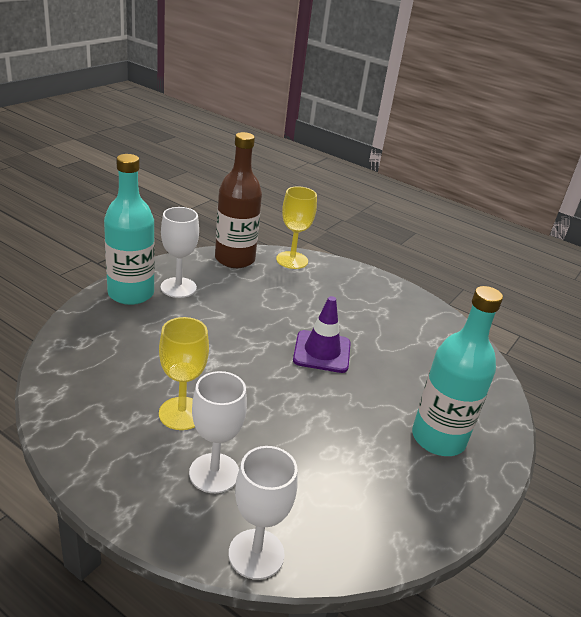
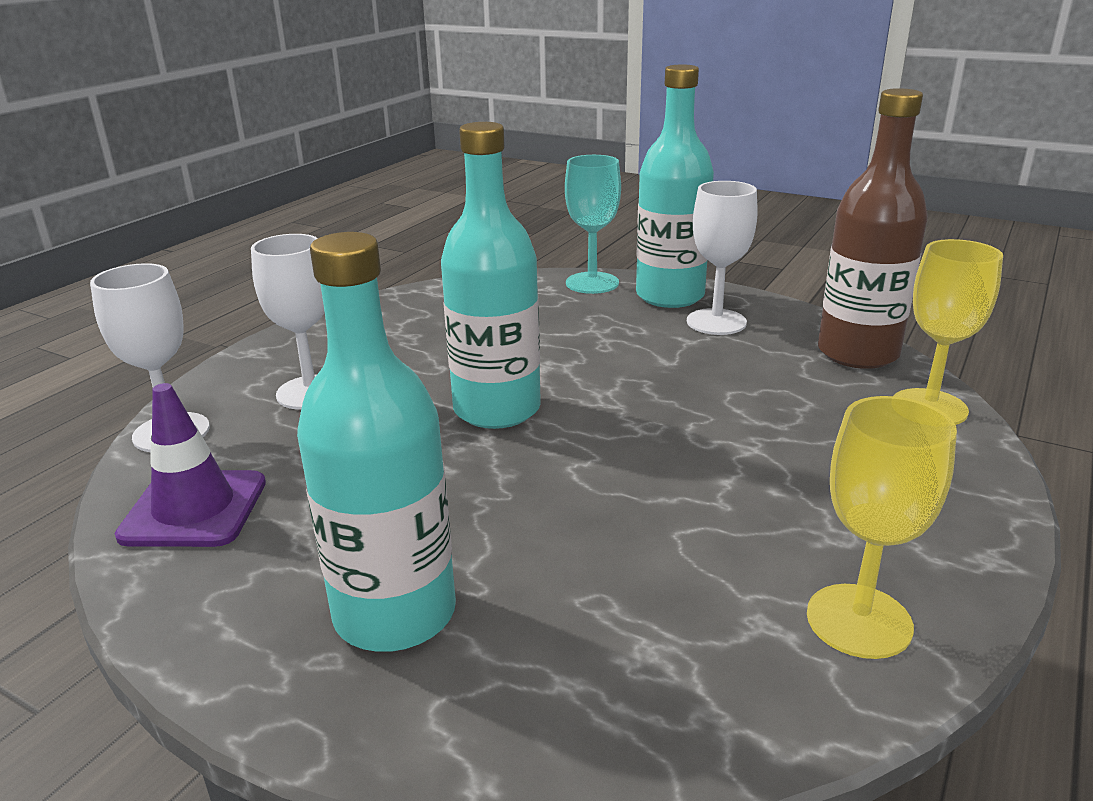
camera: 90 degrees right, 5 degrees down
(88, 318) = (592, 283): none -> turquoise goblet
(181, 413) = (421, 360): yellow goblet -> yellow goblet (859, 621)
(262, 386) = (497, 409): none -> turquoise bottle
(322, 352) = (621, 459): purple traffic cone -> purple traffic cone (194, 509)

